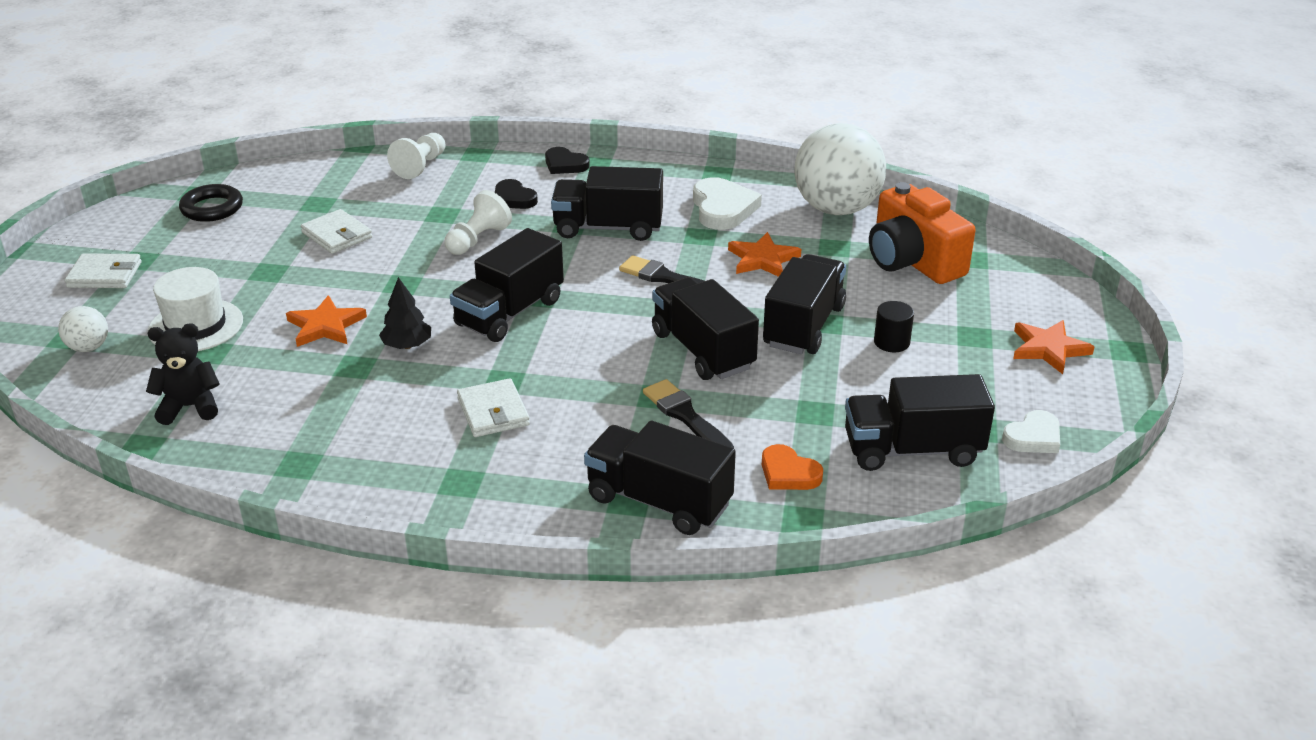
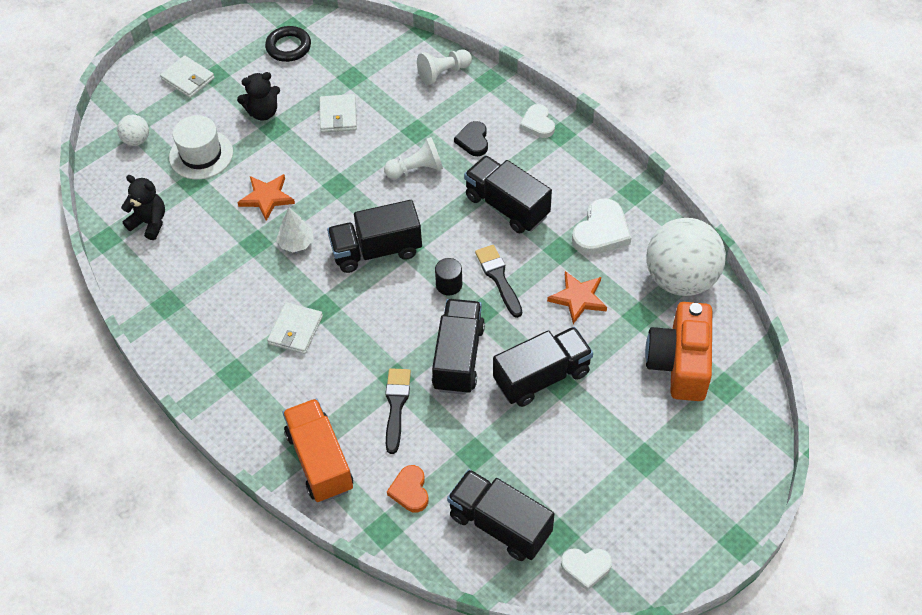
camera: 40 degrees right, 20 degrees up
(239, 265) = (263, 112): none -> black teddy bear
(407, 345) = (296, 243): black tree -> white tree
(565, 164) = (538, 123): black heart -> white heart
(659, 501) = (320, 461): black truck -> orange truck
(891, 342) = (583, 428): black cylinder -> black cylinder (449, 284)
(1048, 349) = (682, 503): orange star -> none

